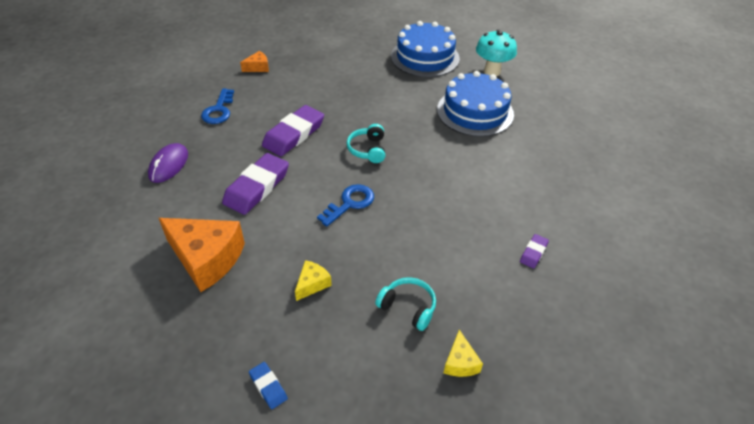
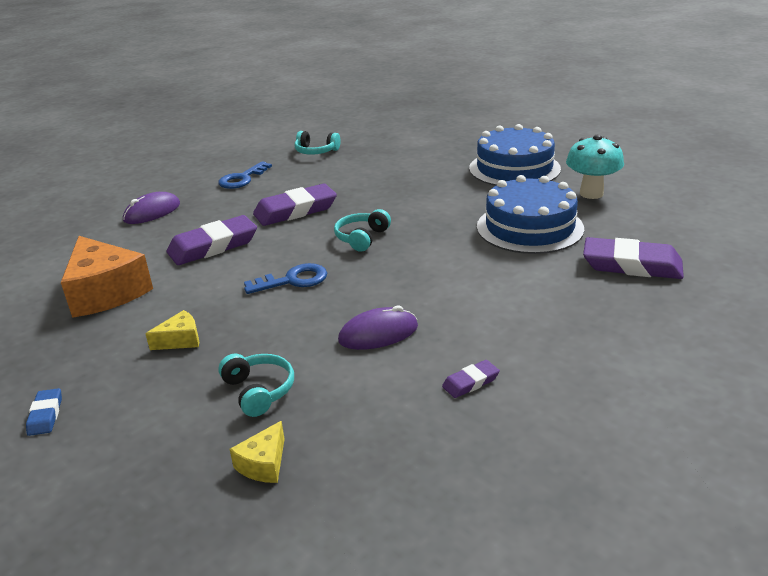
camera: 30 degrees right, 15 degrees down
(258, 67) = (316, 151): orange cheese -> turquoise headphones
(448, 232) = (378, 333): none -> purple mouse
(558, 130) = (631, 265): none -> purple eraser

